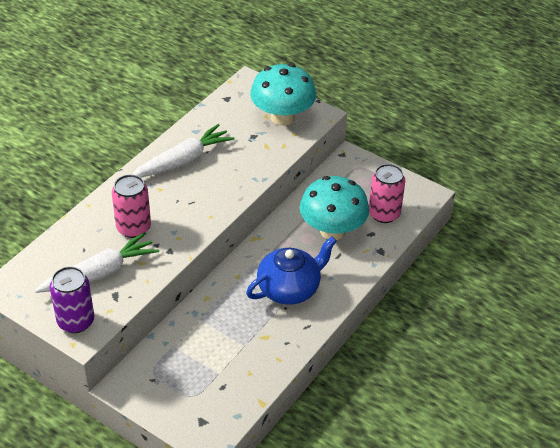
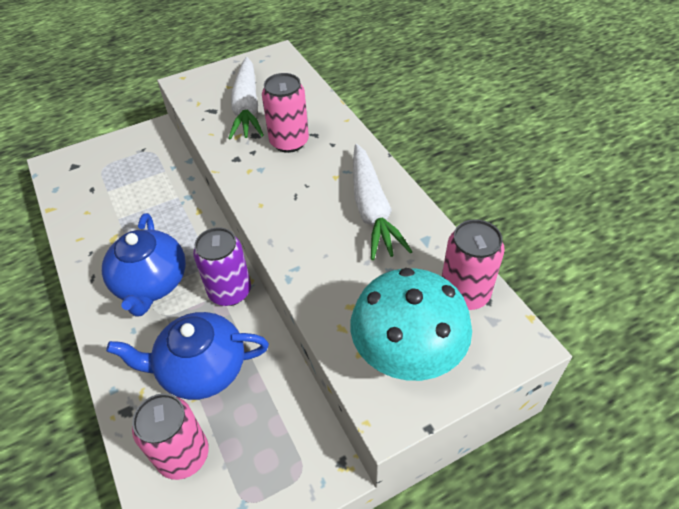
camera: 120 degrees right, 5 degrees up
(76, 321) = (204, 83): purple can -> purple can (230, 291)
(228, 106) = (464, 293): none -> pink can
(332, 230) = (201, 369): turquoise mushroom -> blue teapot

